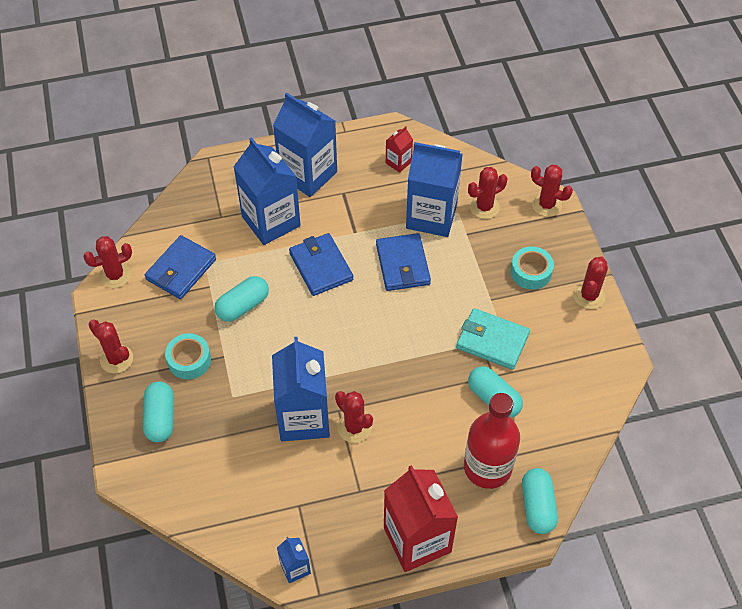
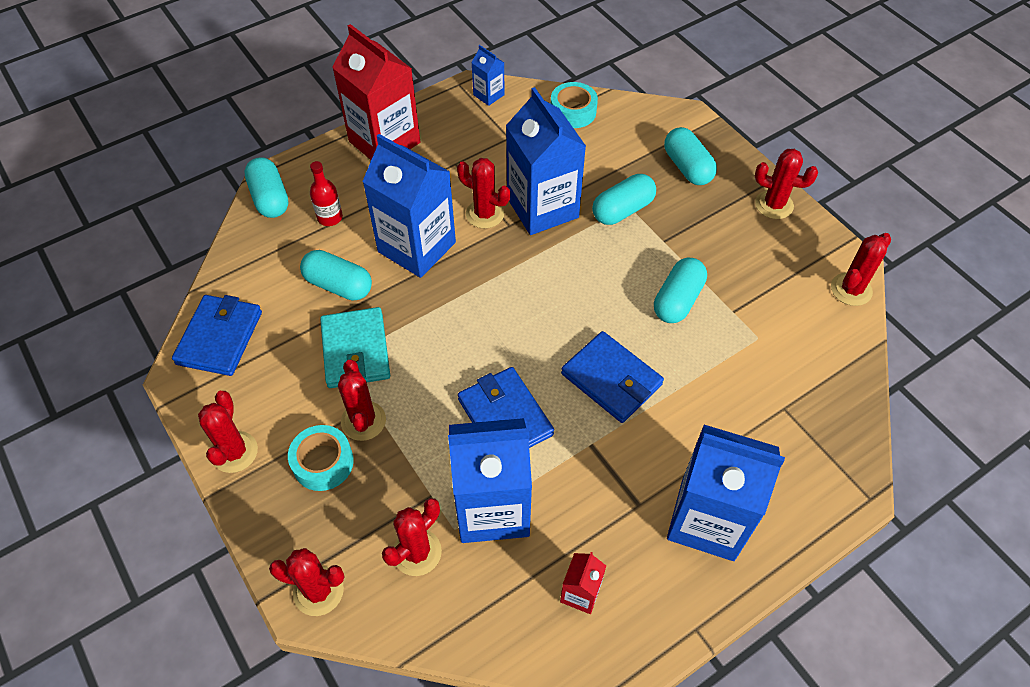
camera: 160 degrees right, 0 degrees up
(181, 269) = (781, 320): blue wallet -> blue wallet (219, 338)
(189, 360) = (697, 226): turquoise tape -> turquoise tape (573, 111)
(239, 394) = (622, 210): none -> turquoise capsule
(271, 221) = (713, 423): blue carton -> blue carton (416, 247)
(487, 467) = (330, 217): red bottle -> red bottle, size x0.48
(492, 341) = (355, 350): turquoise wallet -> turquoise wallet turned 75 degrees clockwise
(498, 290) = (363, 421): none -> red cactus

